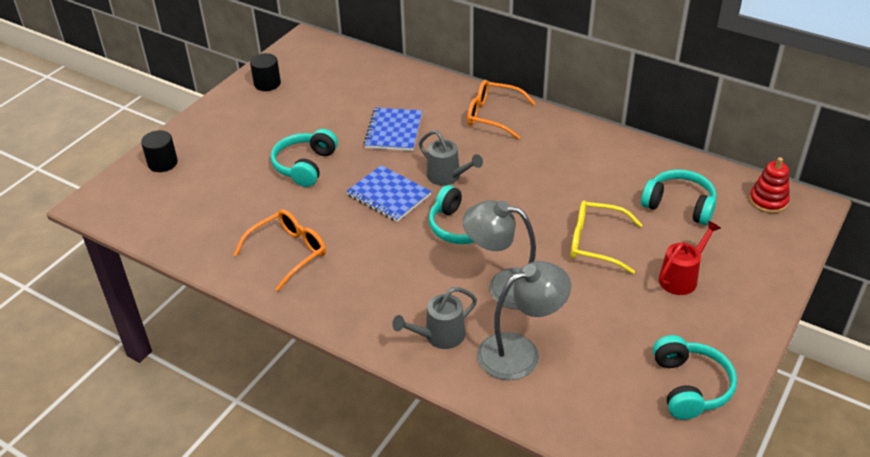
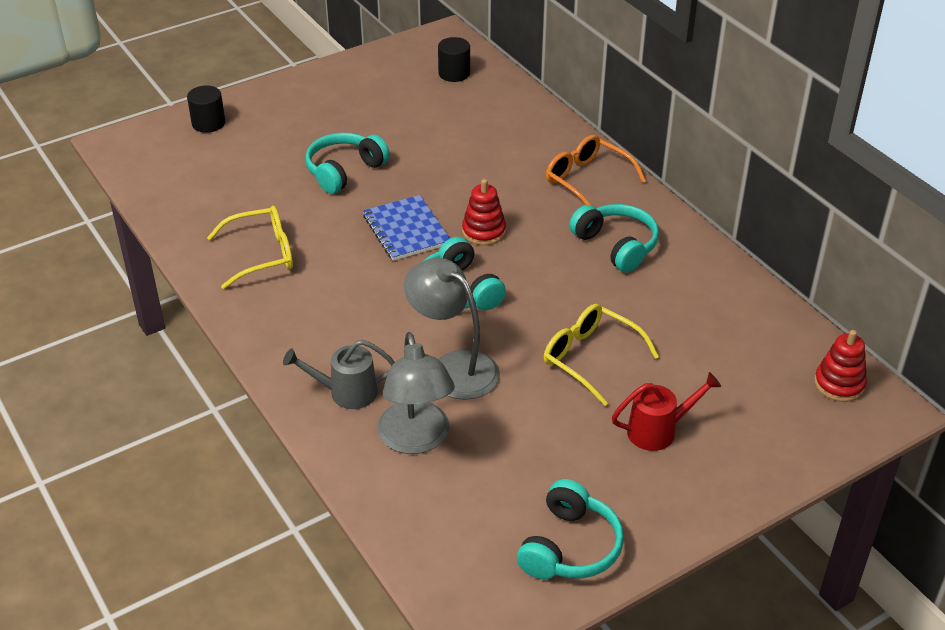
camera: 25 degrees right, 0 degrees up
(267, 83) = (370, 71): black cylinder -> black cylinder (454, 73)
(288, 253) = (261, 255): orange glasses -> yellow glasses
(394, 131) = (464, 163): blue notebook -> none
(448, 177) = (484, 231): grey watering can -> red stacking toy
(520, 352) = (416, 440): grey lamp -> grey lamp turned 75 degrees clockwise
(679, 205) = (724, 351): turquoise headphones -> turquoise headphones (616, 245)

